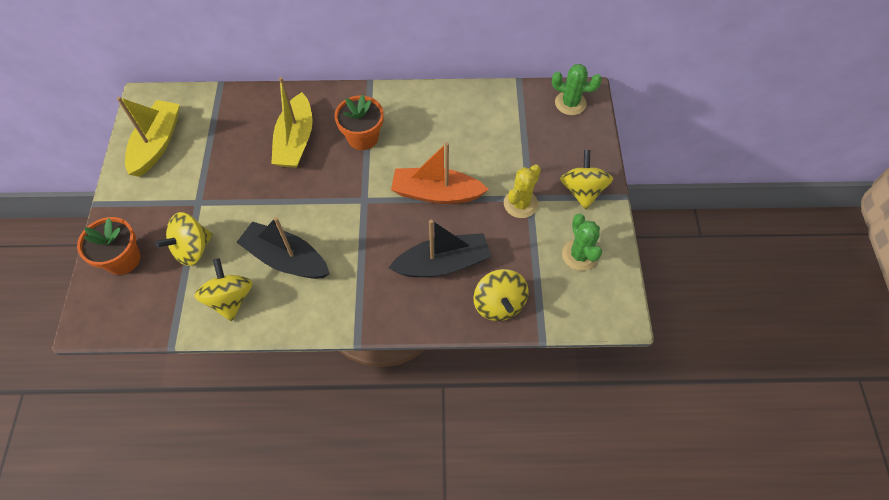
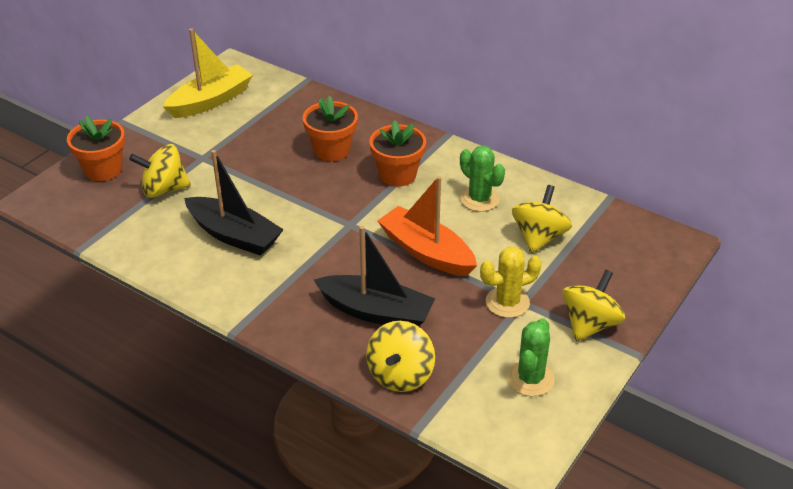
camera: 35 degrees right, 20 degrees down
(230, 299) = (158, 241): yellow spinning top -> yellow spinning top (539, 237)
(286, 259) = (234, 235): black boat -> black boat turned 150 degrees clockwise
(295, 141) = (331, 150): yellow boat -> orange flower pot
(570, 103) = (651, 242): green cactus -> green cactus (479, 199)

